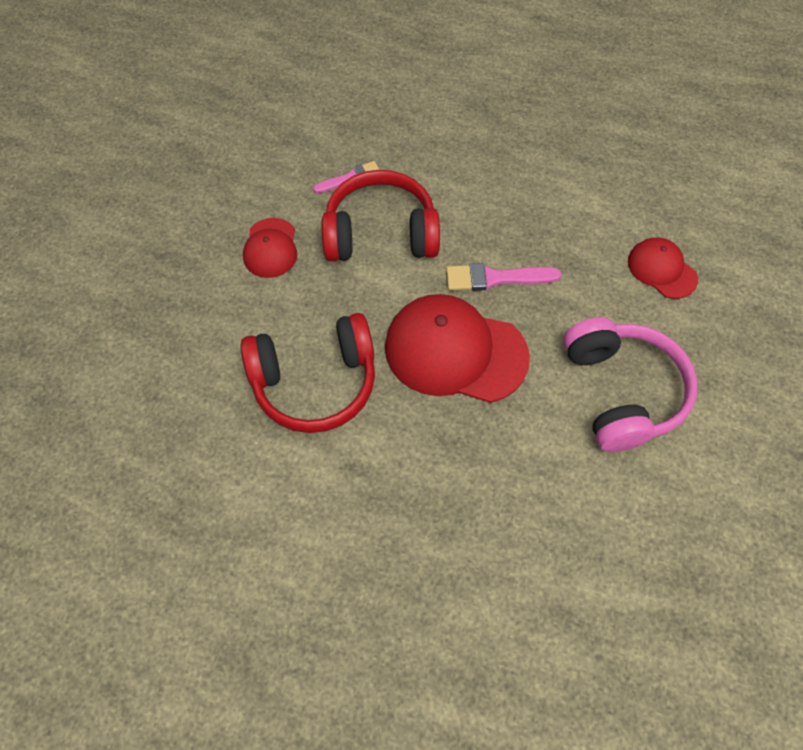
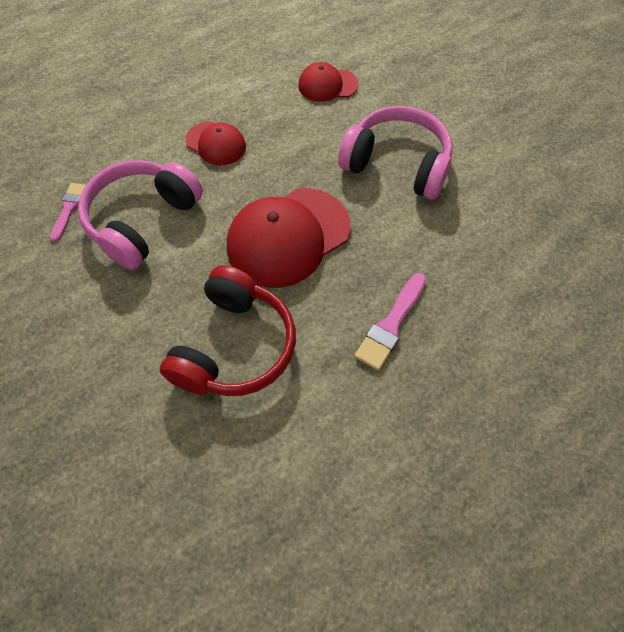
camera: 55 degrees left, 0 degrees up
(270, 248) = (77, 306): red cap -> red cap (216, 143)
(381, 234) = (142, 221): red headphones -> pink headphones
(495, 278) = (250, 175): pink brush -> pink brush (391, 325)

